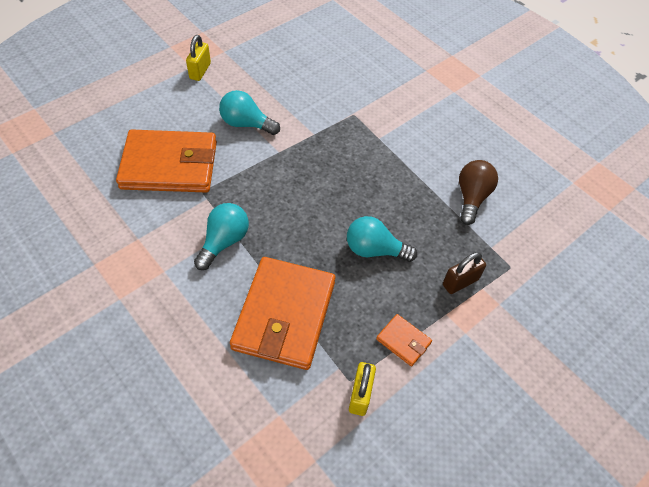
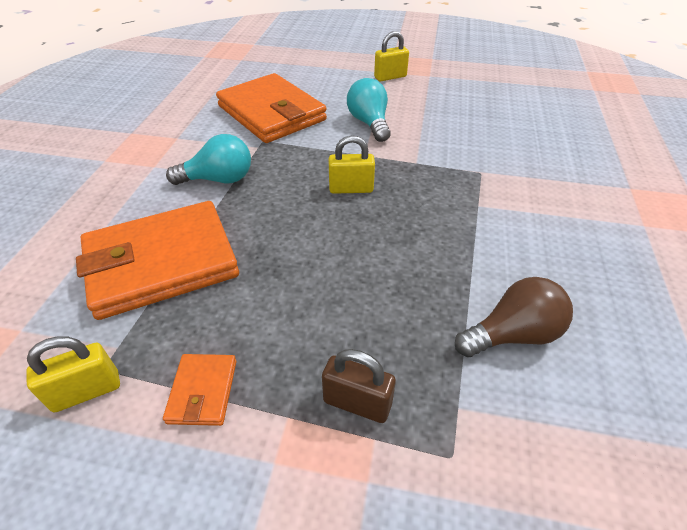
camera: 55 degrees right, 10 degrees down
(306, 181) = (351, 189): none -> yellow padlock
(374, 250) = (319, 286): turquoise light bulb -> none

